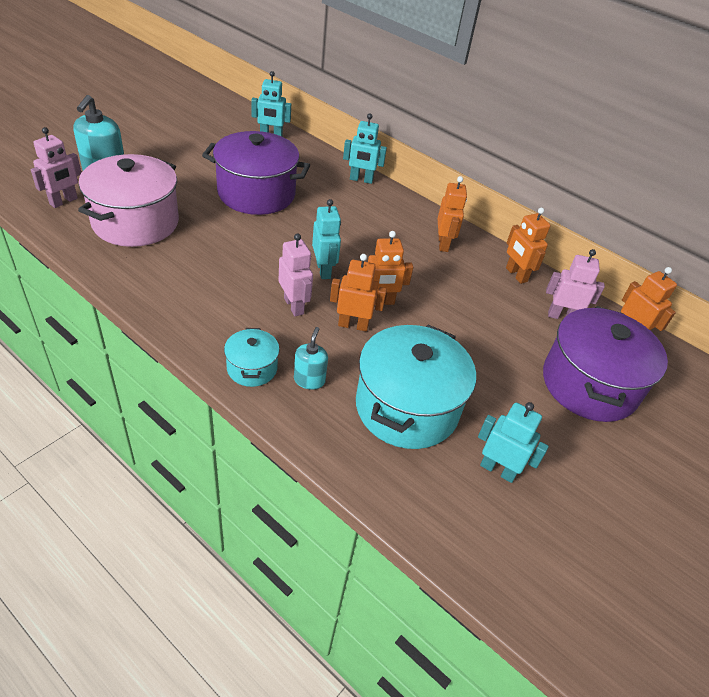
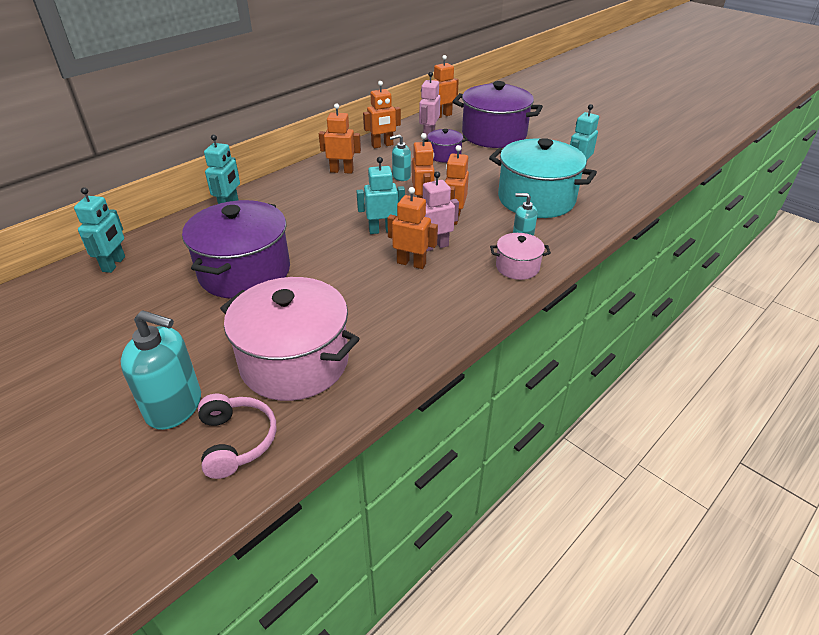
camera: 80 degrees left, 5 degrees down
(64, 201) = (237, 441): pink robot -> pink headphones
(252, 368) = (517, 267): turquoise pot -> pink pot
(264, 288) = (411, 263): none -> orange robot
(441, 287) = (401, 176): none -> turquoise soap dispenser
(507, 327) = (444, 155): none -> purple pot

